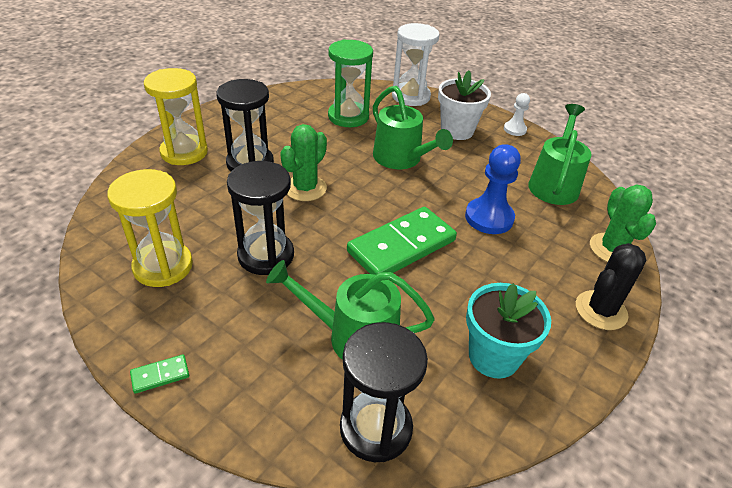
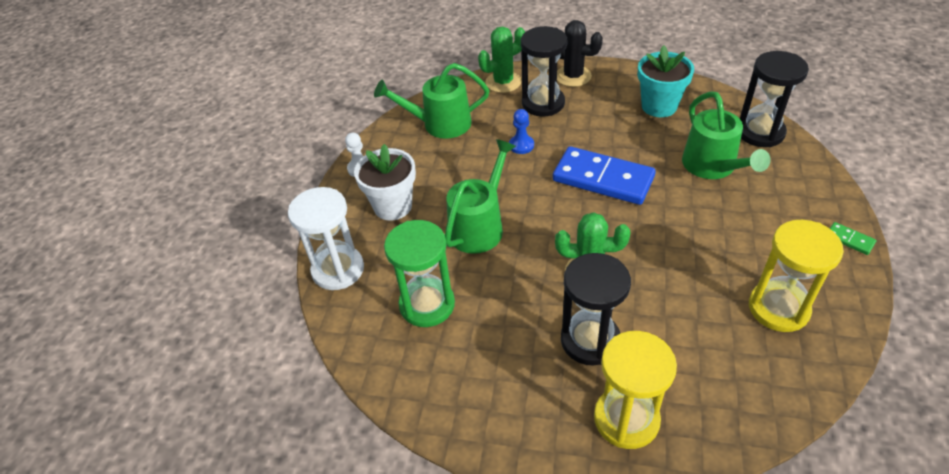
camera: 110 degrees left, 5 degrees up
(266, 255) = (695, 250): black hourglass -> black hourglass (543, 103)
(401, 246) = (603, 179): green domino -> blue domino
(489, 218) = (521, 145): blue pawn -> blue pawn, size x0.57

